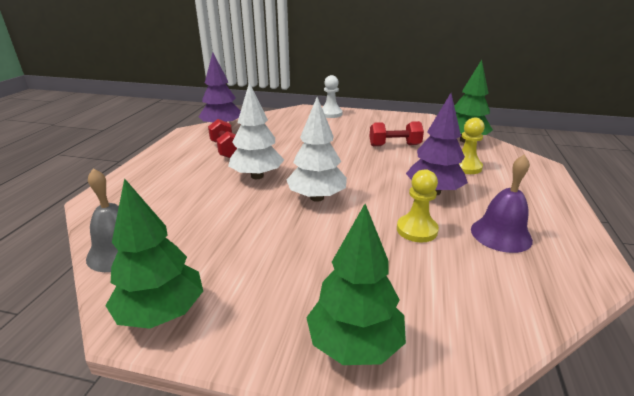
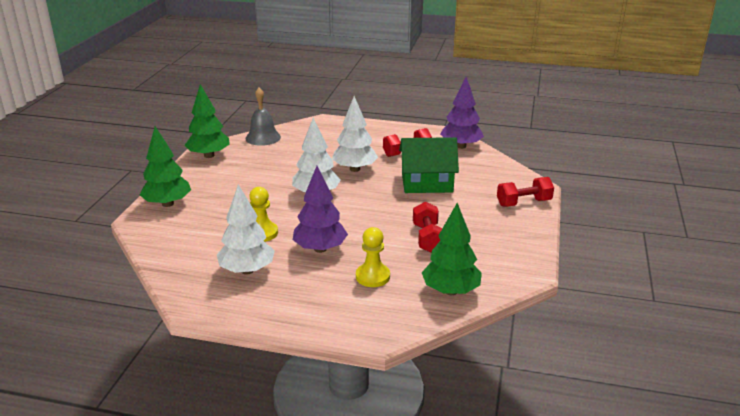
camera: 90 degrees right, 0 degrees up
(295, 143) = (427, 183): none -> green house
(330, 114) = (523, 203): white pawn -> red dumbbell
(501, 234) = (247, 270): purple bell -> white tree

